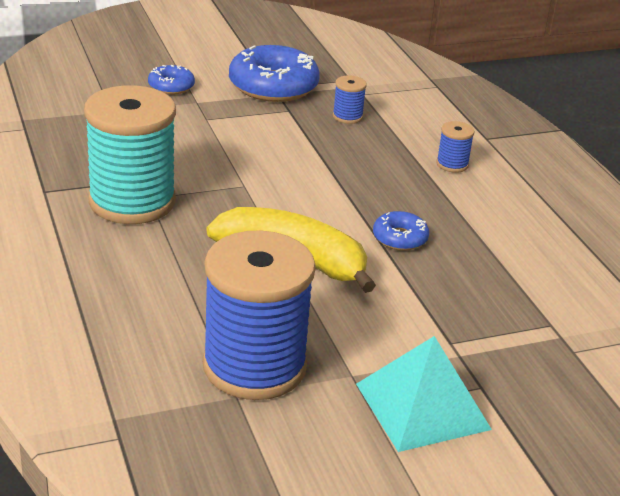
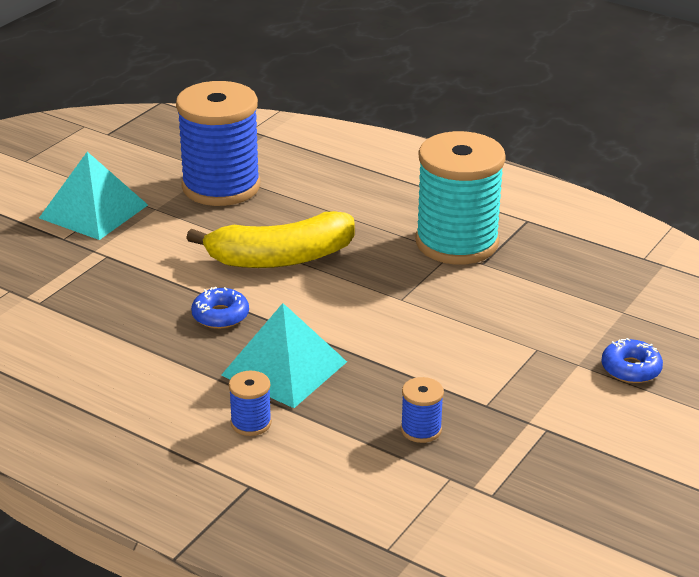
camera: 145 degrees right, 0 degrees up
(273, 86) = (548, 430): blue donut -> none
(392, 183) = (284, 368): none -> turquoise pyramid

